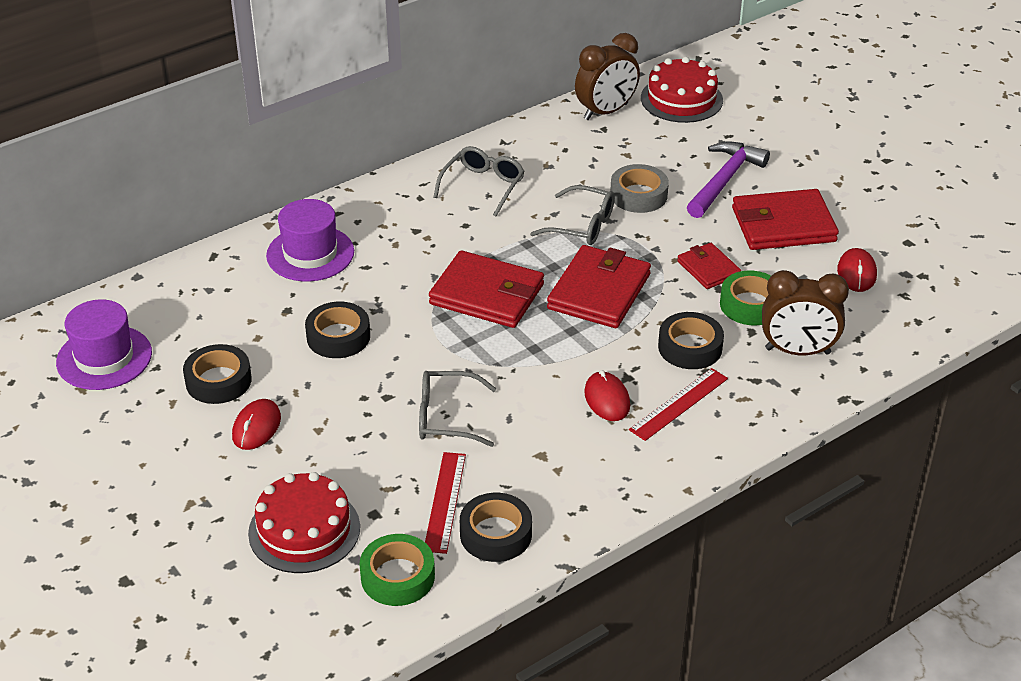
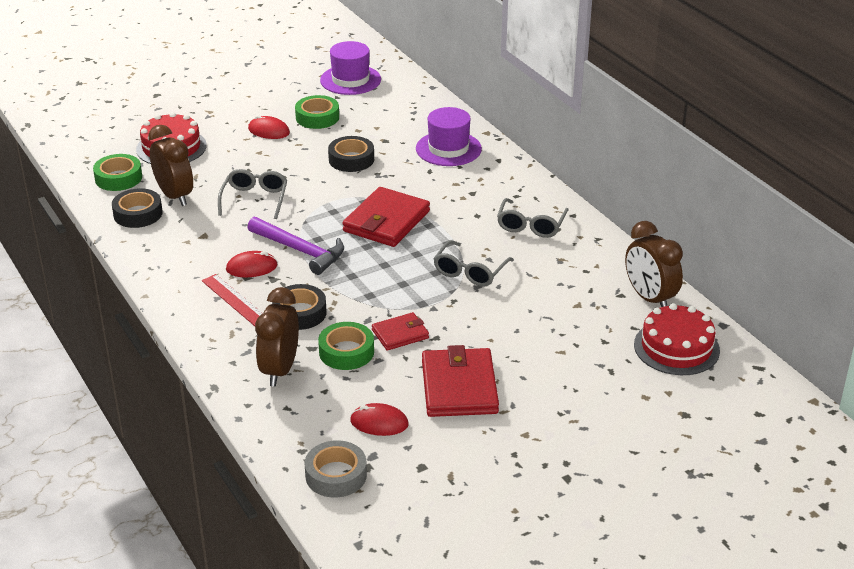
camera: 95 degrees right, 5 degrees down
(218, 381) = (317, 117): black tape -> green tape
(444, 502) = (175, 196): red ruler -> brown clock
(483, 186) = (531, 226): grey glasses -> grey glasses turned 75 degrees clockwise
(599, 291) = (380, 273): red wallet -> none
(638, 195) = (512, 306): grey tape -> grey tape (336, 475)
(724, 180) = (533, 359): purple hammer -> purple hammer (300, 250)

